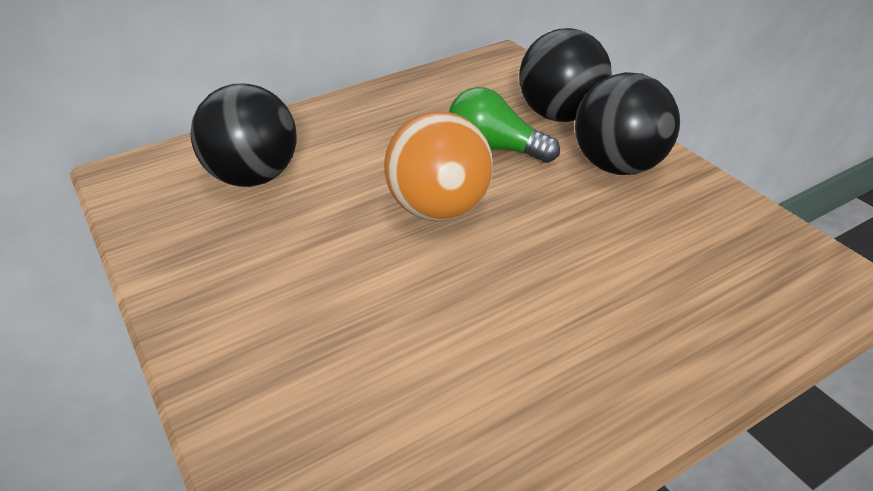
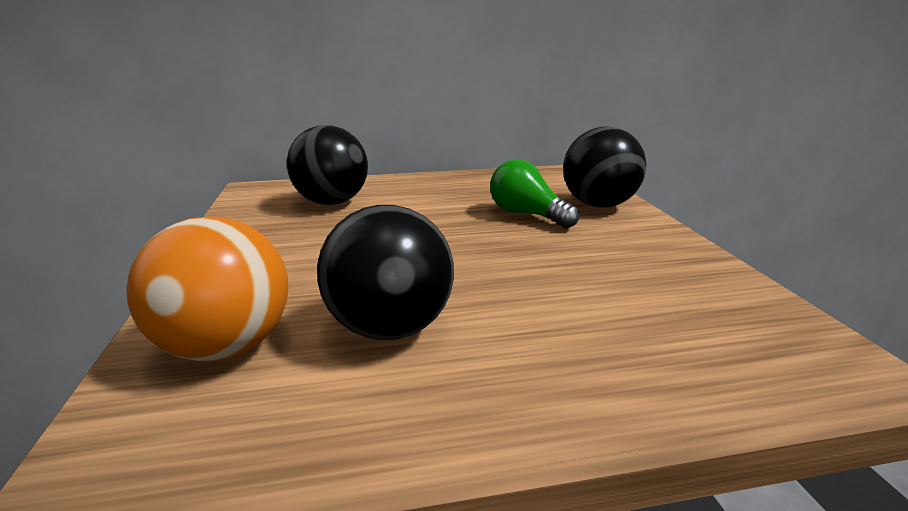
camera: 20 degrees right, 15 degrees down
(439, 209) = (451, 240): orange ball -> orange ball (227, 346)
(618, 166) = (632, 240): black ball -> black ball (390, 328)

